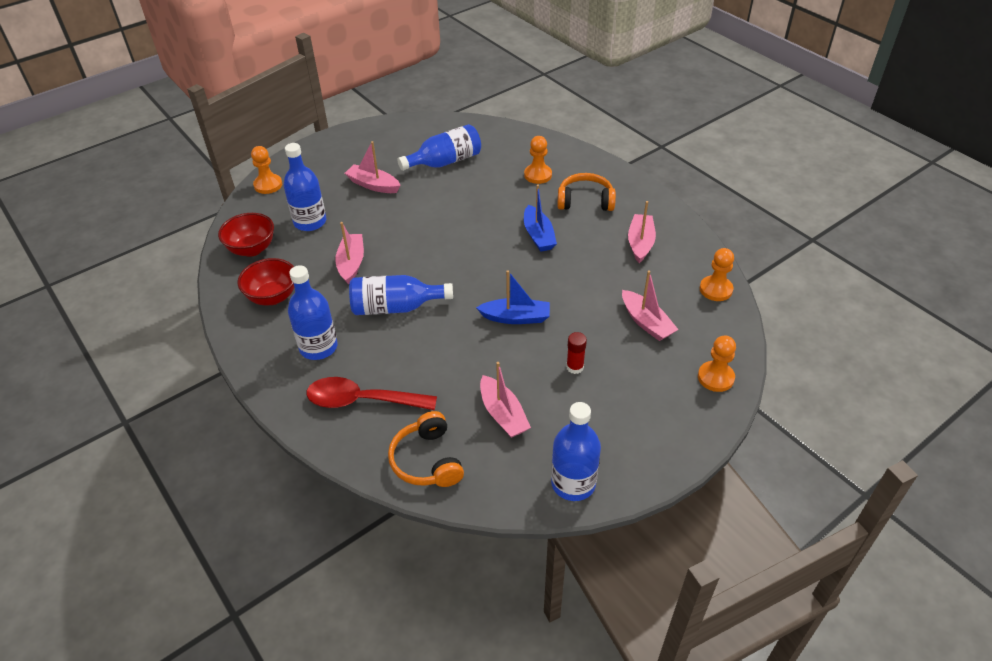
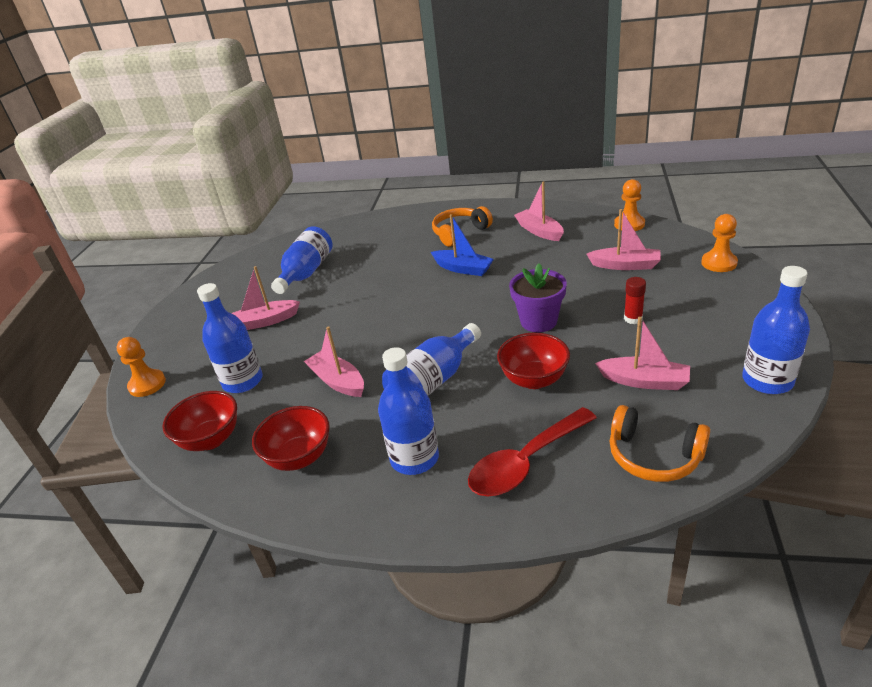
camera: 40 degrees left, 10 degrees down
(447, 355) = (534, 379): none -> red bowl
(516, 317) = (538, 321): blue boat -> purple flower pot
(538, 175) = (398, 239): orange pawn -> none

